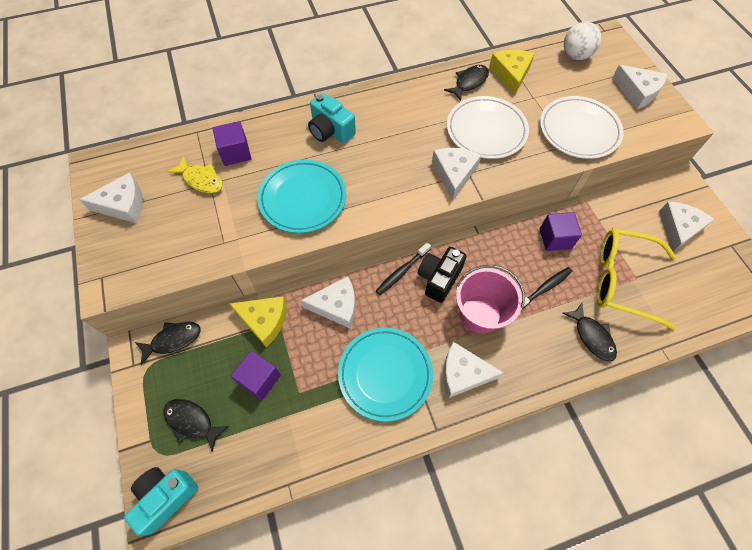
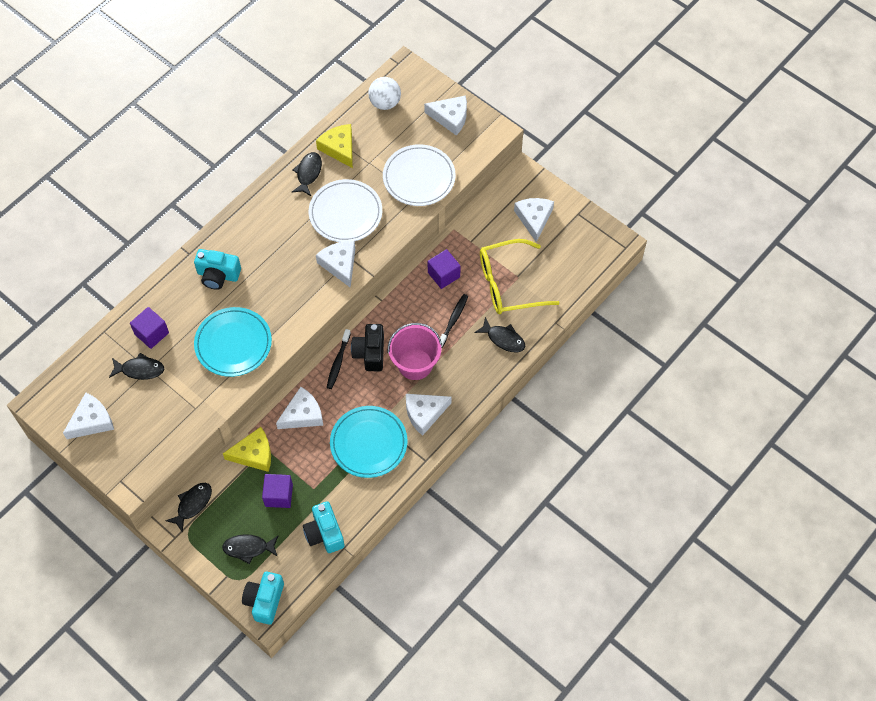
camera: 30 degrees left, 0 degrees up
(201, 180) = (140, 369): yellow fish -> black fish
(278, 453) = (324, 533): none -> turquoise camera

